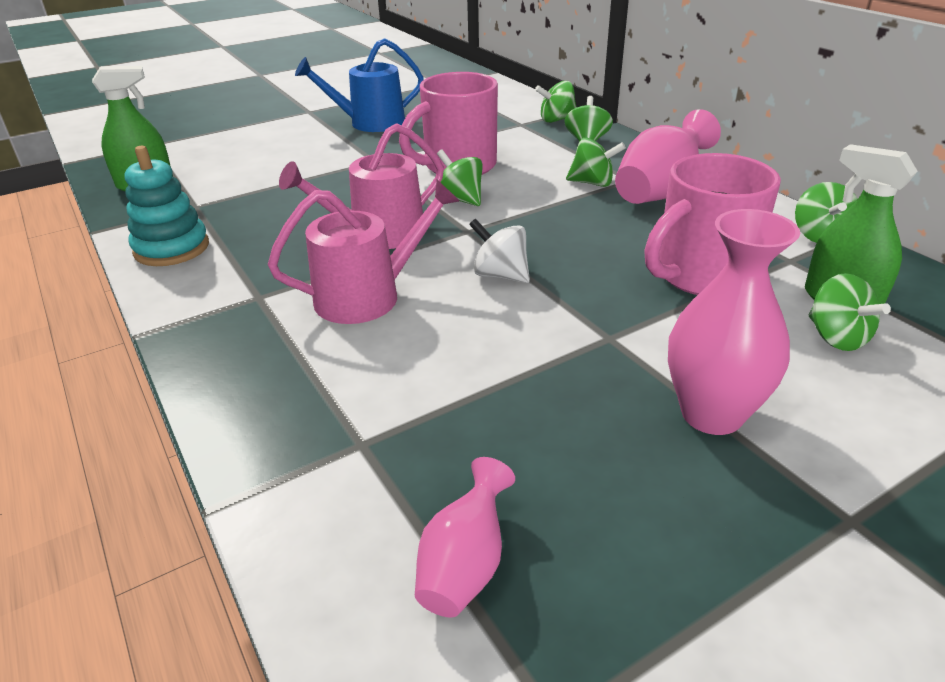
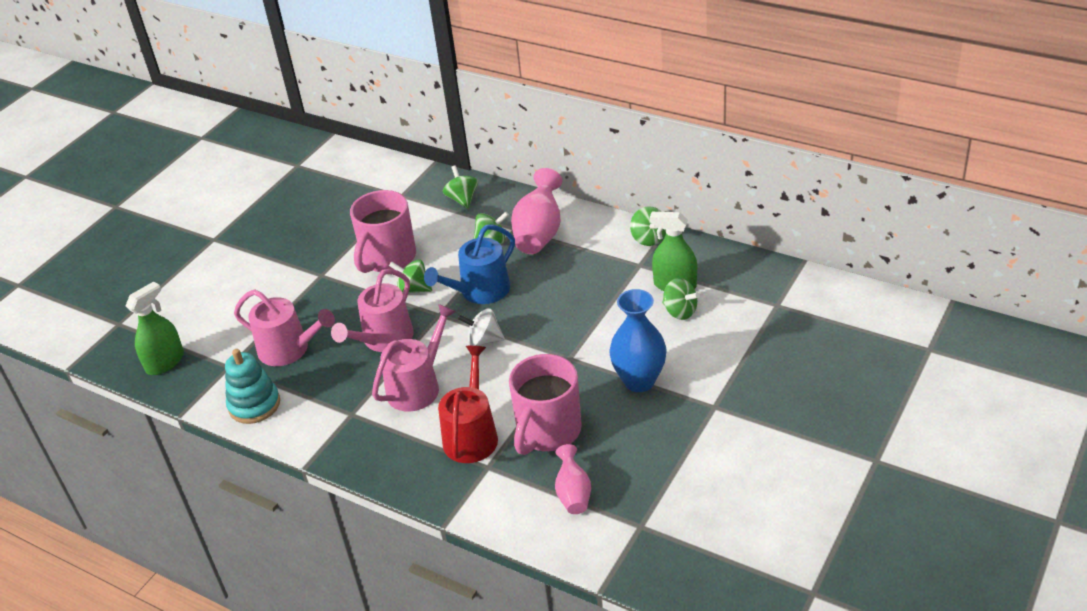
camera: 25 degrees left, 5 degrees up
(269, 211) = (289, 350): none -> pink watering can
(370, 123) = (280, 235): blue watering can -> blue watering can (480, 291)
(380, 385) = (471, 435): none -> red watering can
(556, 120) = (425, 181): green spinning top -> none
(700, 276) = (596, 296): pink mug -> pink mug (547, 432)
(711, 414) = (639, 381): pink vase -> blue vase

